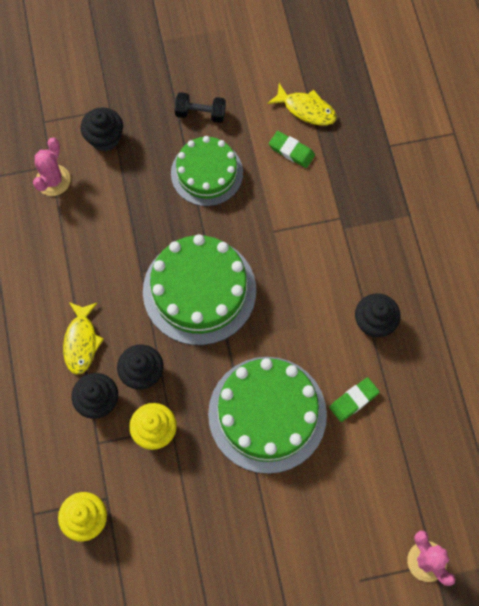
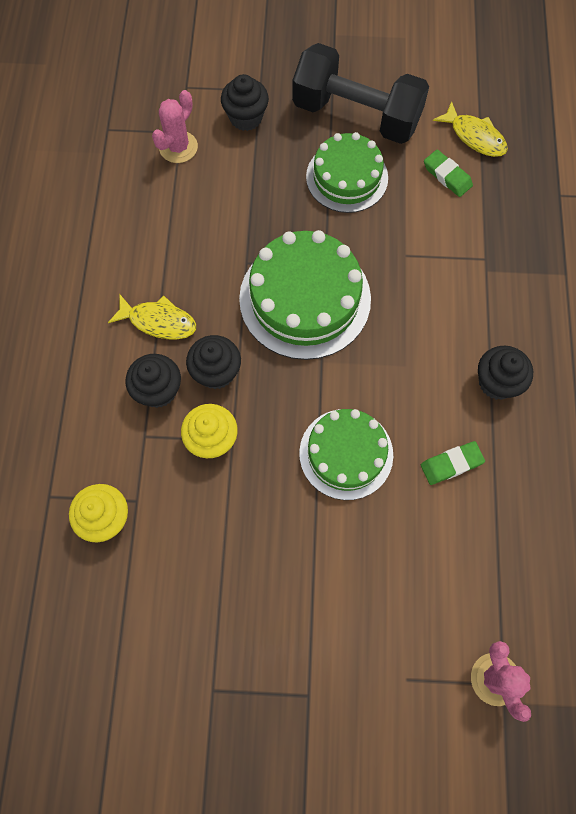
camera: 15 degrees right, 0 degrees up
(81, 342) = (158, 321): yellow fish -> yellow fish turned 90 degrees counterclockwise
(200, 113) = (356, 115): black dumbbell -> black dumbbell, size x2.24
(267, 414) = (346, 453): green cake -> green cake, size x0.66

